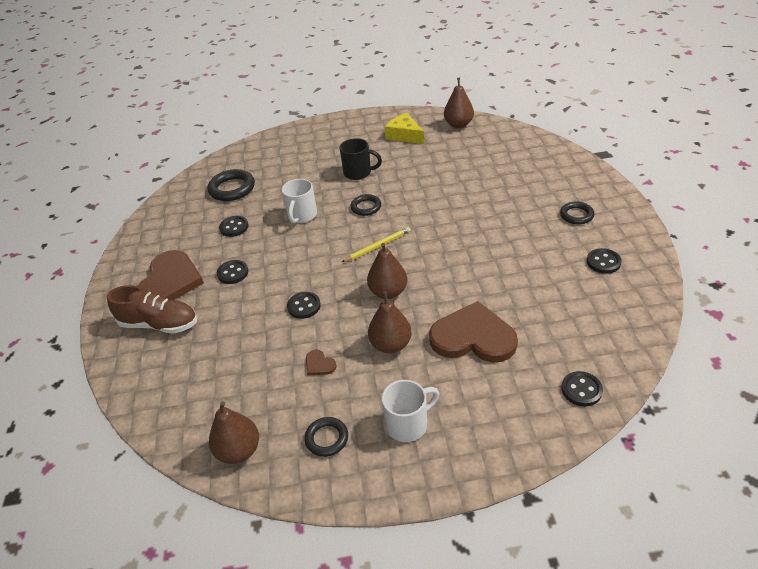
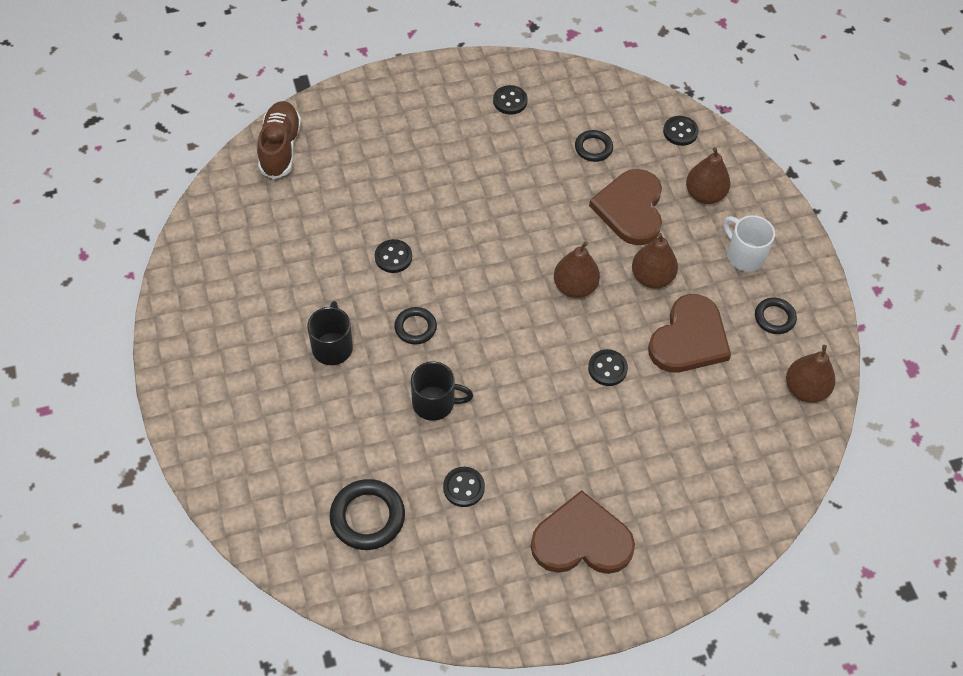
camera: 105 degrees left, 15 degrees up
(159, 324) = (658, 525): brown shoe -> brown shoe (280, 148)
(233, 273) = (558, 463): black button -> black button (393, 257)
(302, 215) = (435, 403): white mug -> black mug
(319, 364) = (689, 338): brown heart -> brown heart, size x2.48
(378, 246) = (495, 305): yellow pencil -> none
(404, 135) = (234, 297): yellow cheese -> none
(458, 124) = (212, 231): brown pear -> brown pear (704, 194)
(576, 215) = (430, 116): black ring -> black ring (593, 148)

